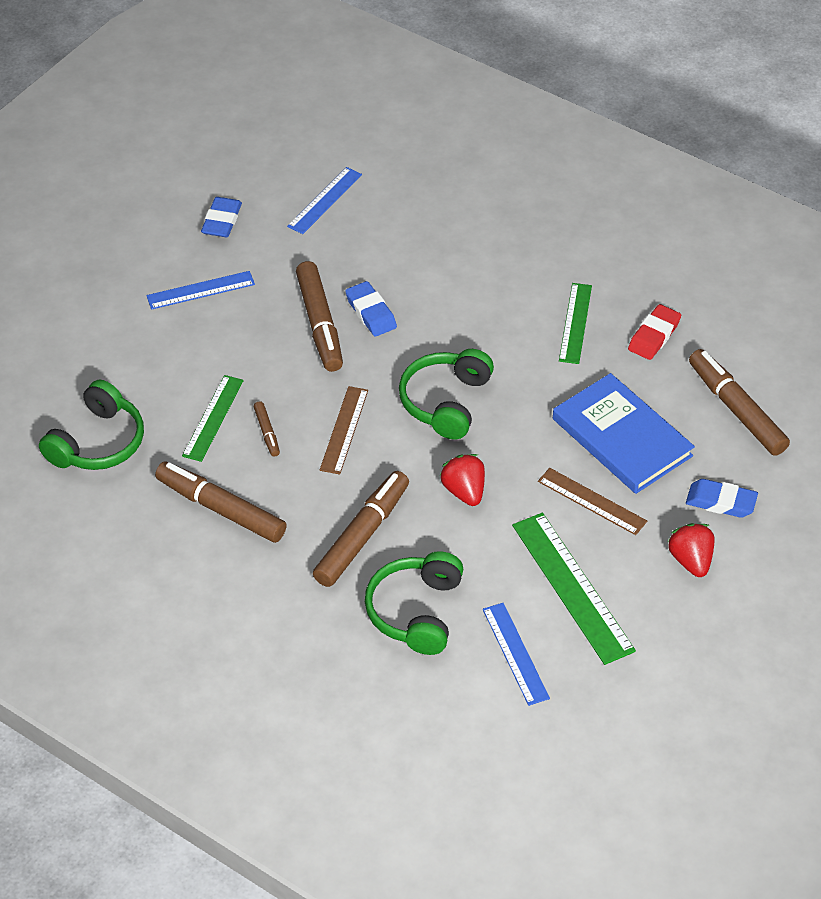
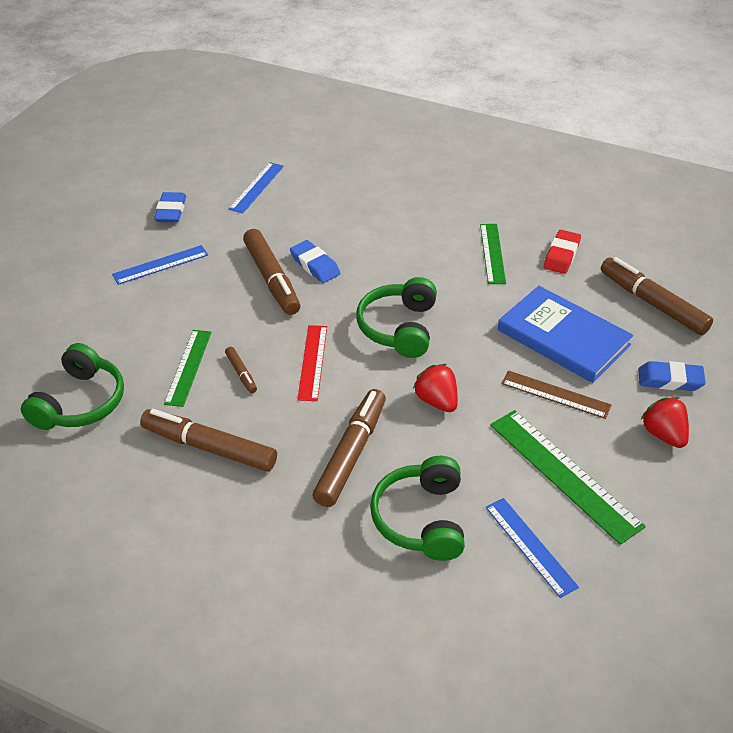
camera: 10 degrees left, 5 degrees down
(344, 430) = (313, 362): brown ruler -> red ruler

